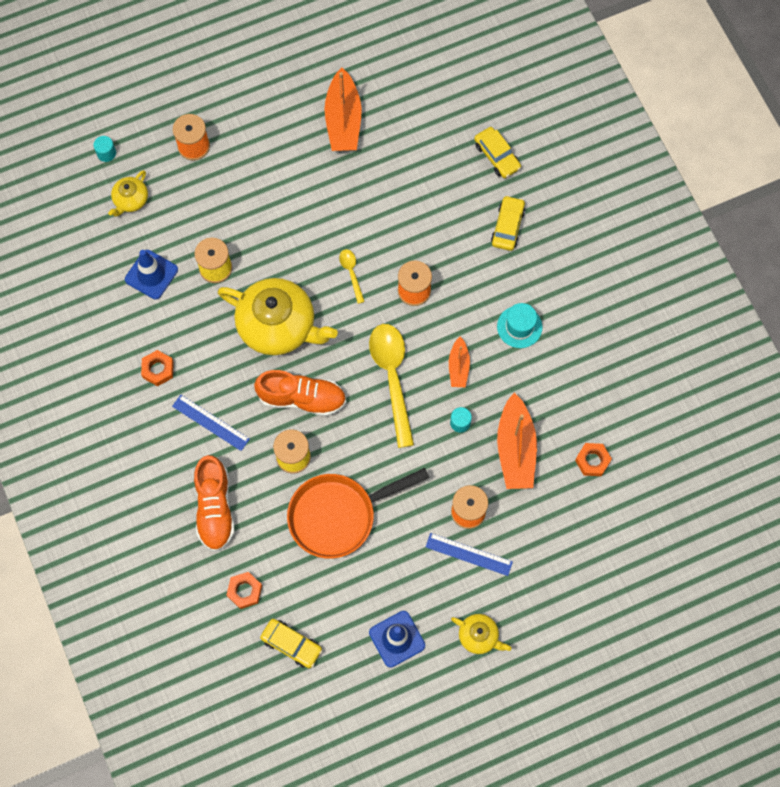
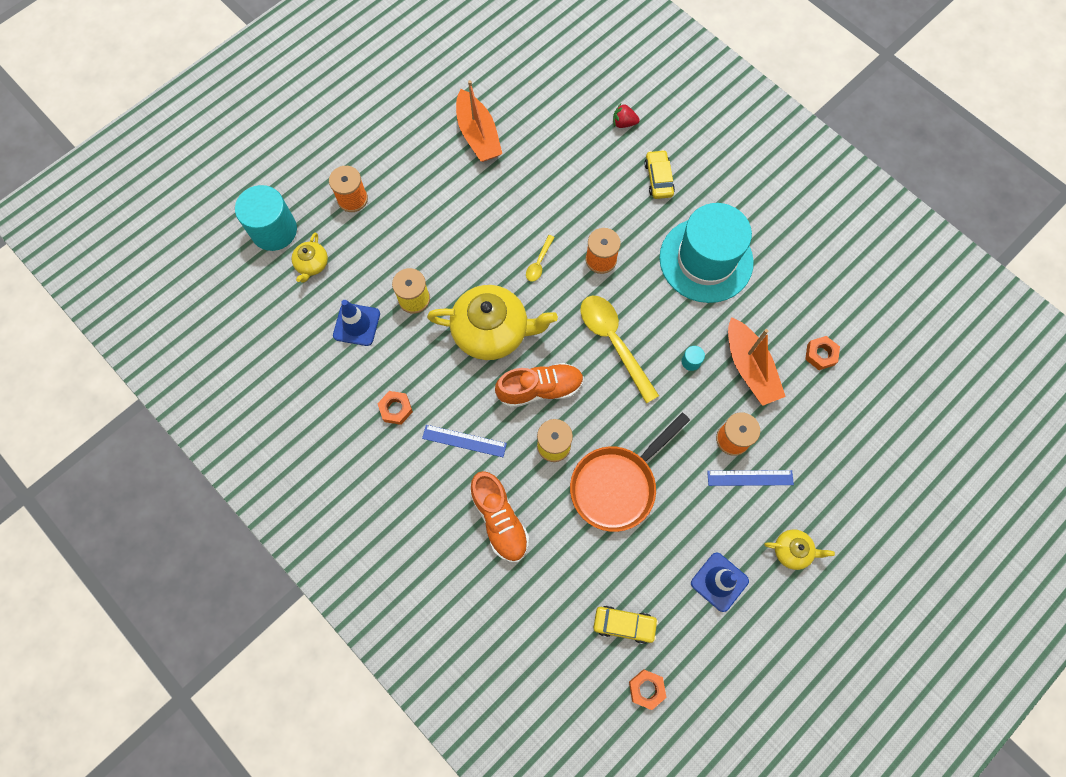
camera: 20 degrees left, 0 degrees up
(106, 153) = (274, 230): turquoise cylinder -> turquoise cylinder, size x2.49
(244, 591) = (559, 589): orange nut -> orange nut (646, 689)
(351, 273) = (539, 263): yellow spoon -> yellow spoon turned 120 degrees counterclockwise
(458, 367) = (668, 312): orange boat -> none
(497, 156) = (623, 123): yellow car -> red strawberry
(519, 327) = (706, 260): turquoise hat -> turquoise hat, size x2.20

